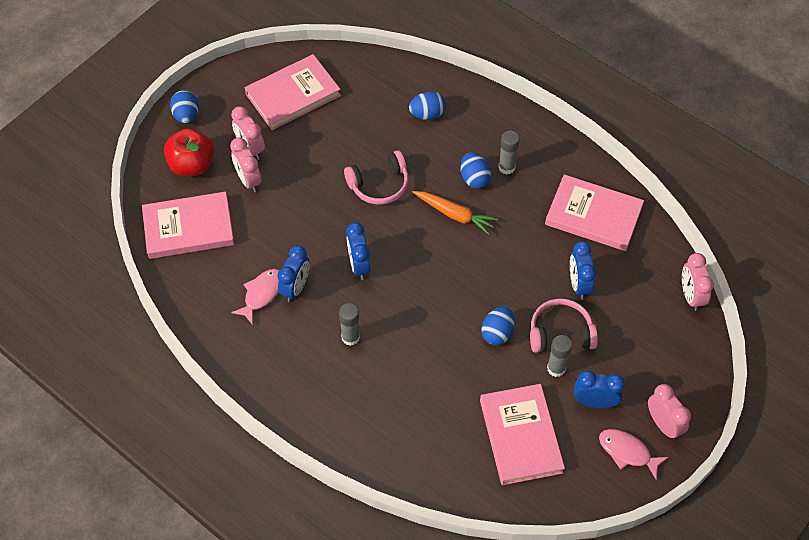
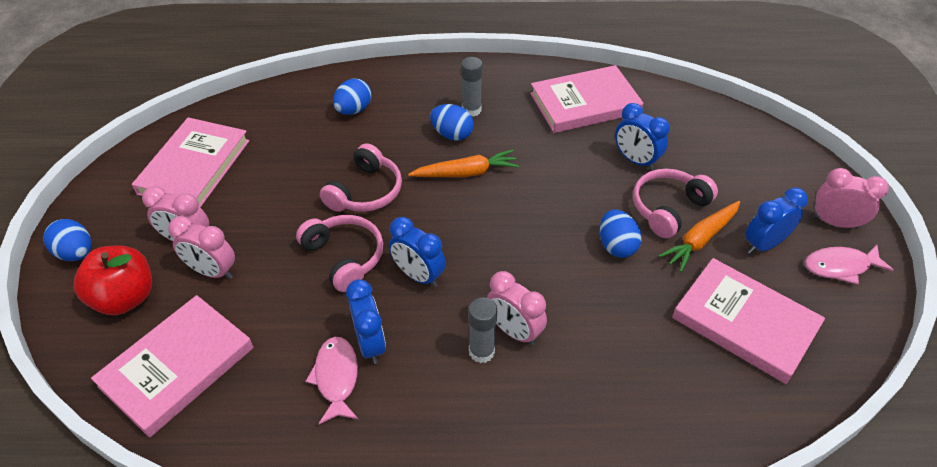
camera: 40 degrees left, 10 degrees down
(328, 223) = (344, 257): none -> pink headphones
(556, 368) = (700, 240): grey glue stick -> orange carrot
(691, 296) = (727, 114): pink clock -> pink clock (514, 331)

